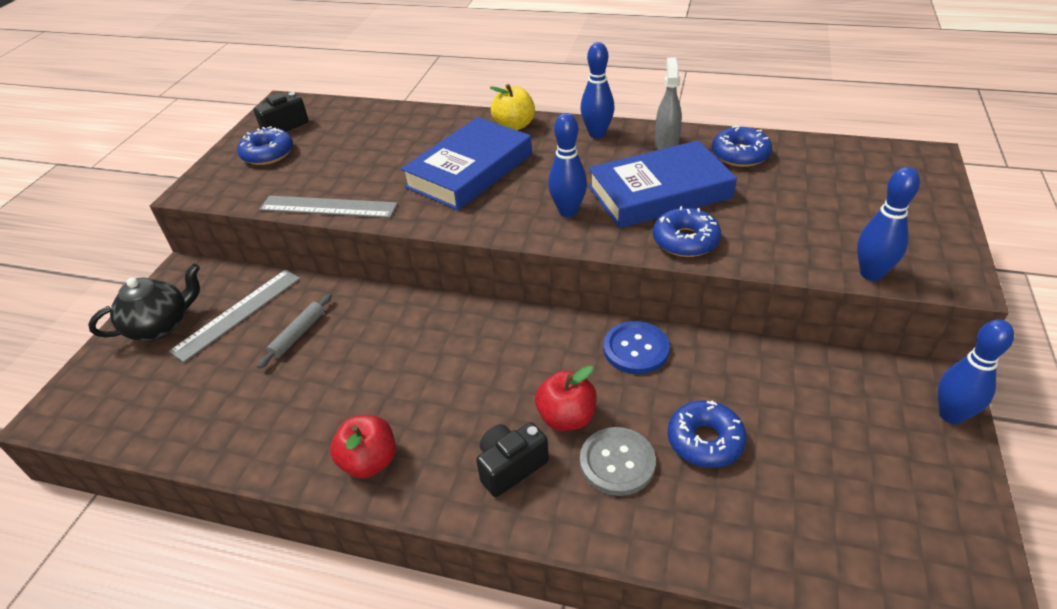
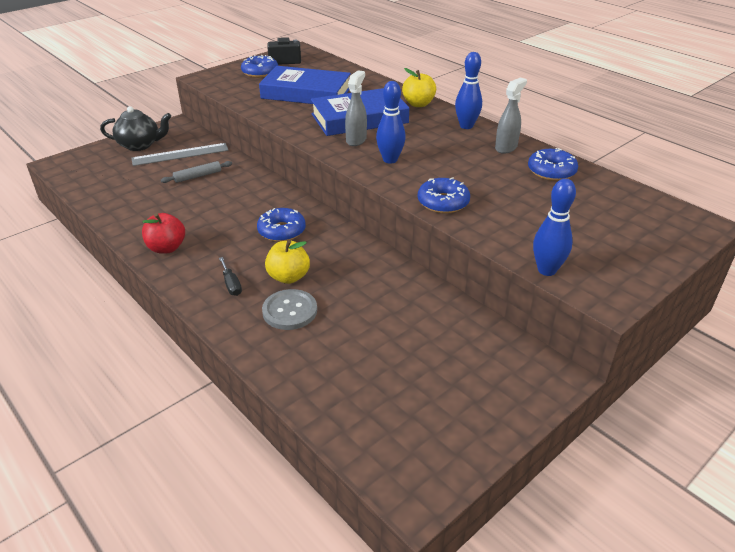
camera: 30 degrees right, 5 degrees down
(328, 207) = (259, 109): grey ruler -> none
(500, 201) = (356, 140): none -> grey spray bottle
(510, 467) = (231, 284): black camera -> black screwdriver
(566, 417) = (288, 277): red apple -> yellow apple
(636, 349) = (371, 263): blue button -> none
(659, 192) = (463, 171): blue book -> blue book (306, 93)
(705, 441) = (353, 326): blue donut -> blue donut (282, 231)
(951, 415) = (539, 395): blue bowling pin -> none

